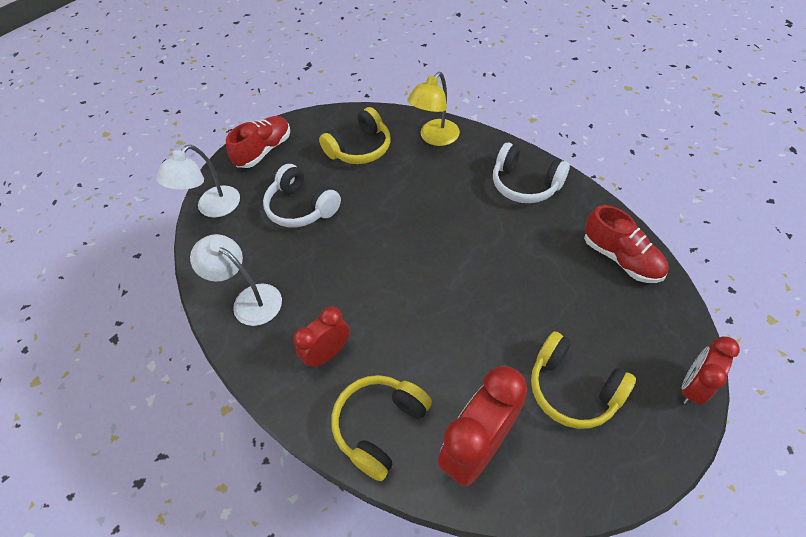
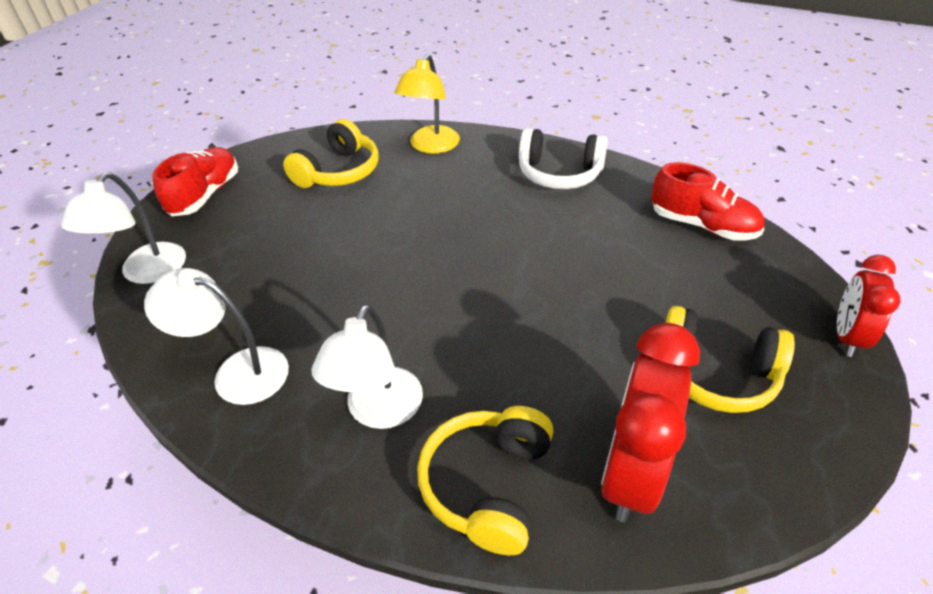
camera: 20 degrees left, 10 degrees down
(301, 207) = (280, 248): white headphones -> none
(328, 353) = (378, 411): red clock -> white lamp

